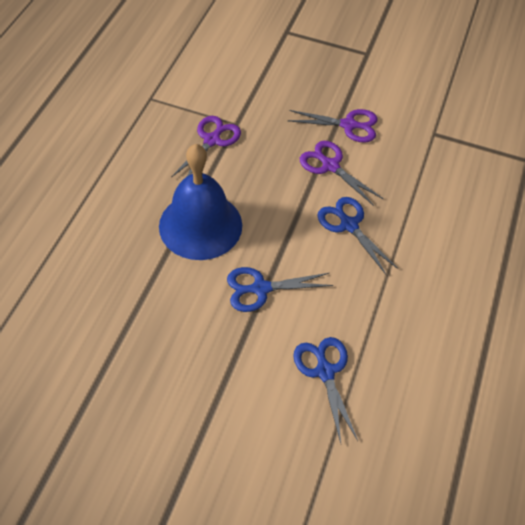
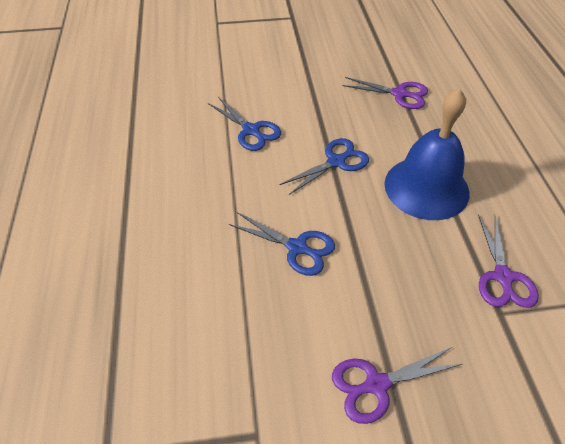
camera: 155 degrees right, 5 degrees down
(330, 166) = (358, 308): purple scissors -> purple scissors (399, 94)

